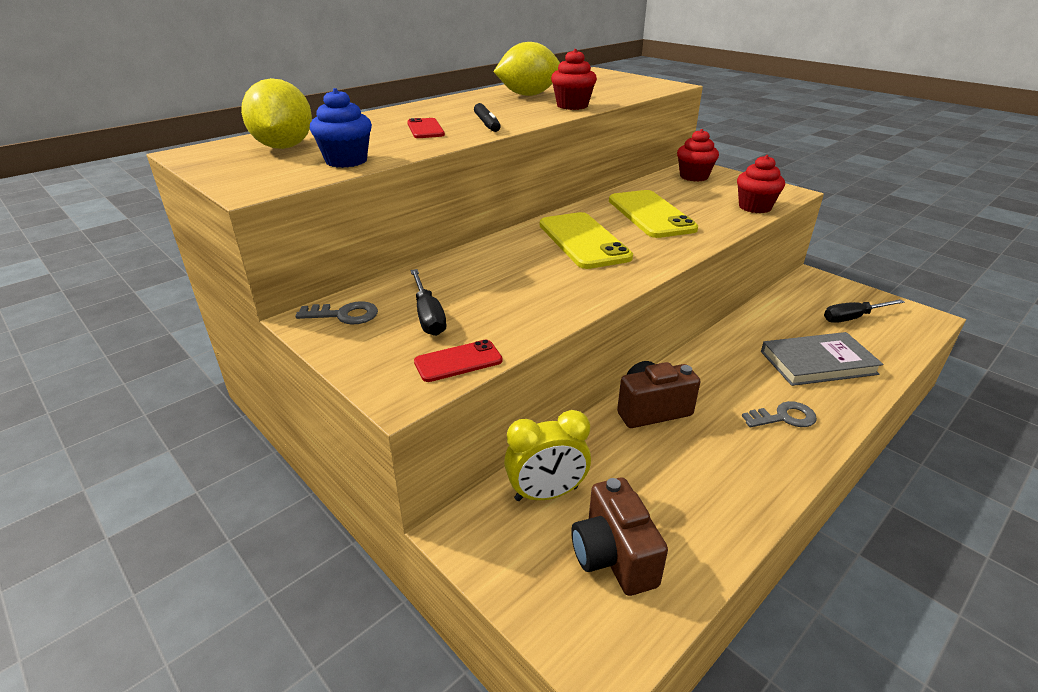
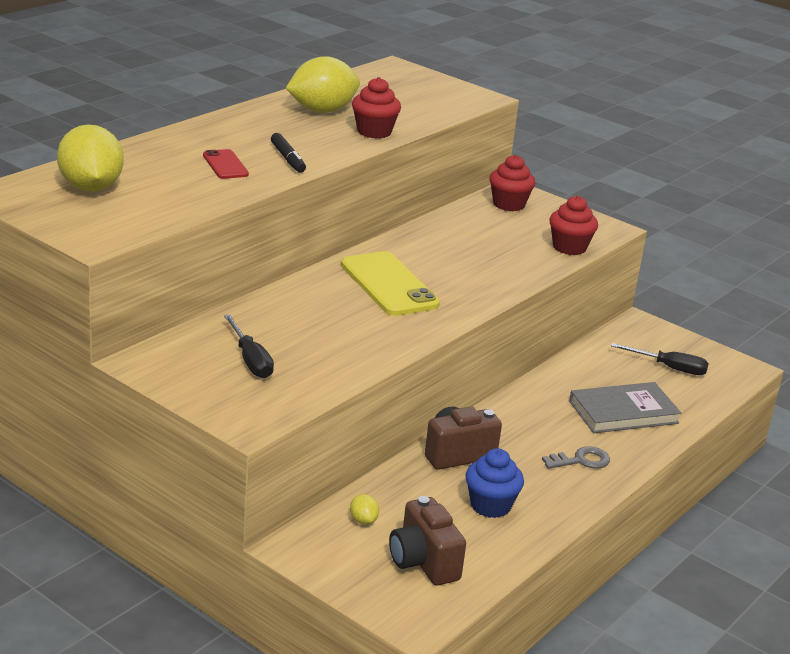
camera: 10 degrees left, 5 degrees down
(344, 315) = (170, 358): grey key -> none
(346, 161) = (165, 209): blue cupcake -> blue cupcake (490, 505)
(458, 361) = (289, 400): red phone -> none
(546, 494) = (363, 520): yellow clock -> yellow lemon
(650, 214) = (458, 254): yellow phone -> none
(853, 318) = (669, 368): black screwdriver -> black screwdriver turned 135 degrees counterclockwise

